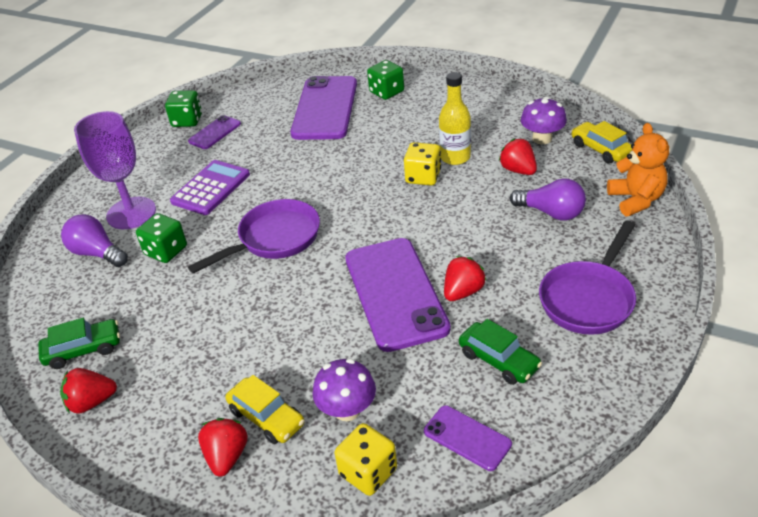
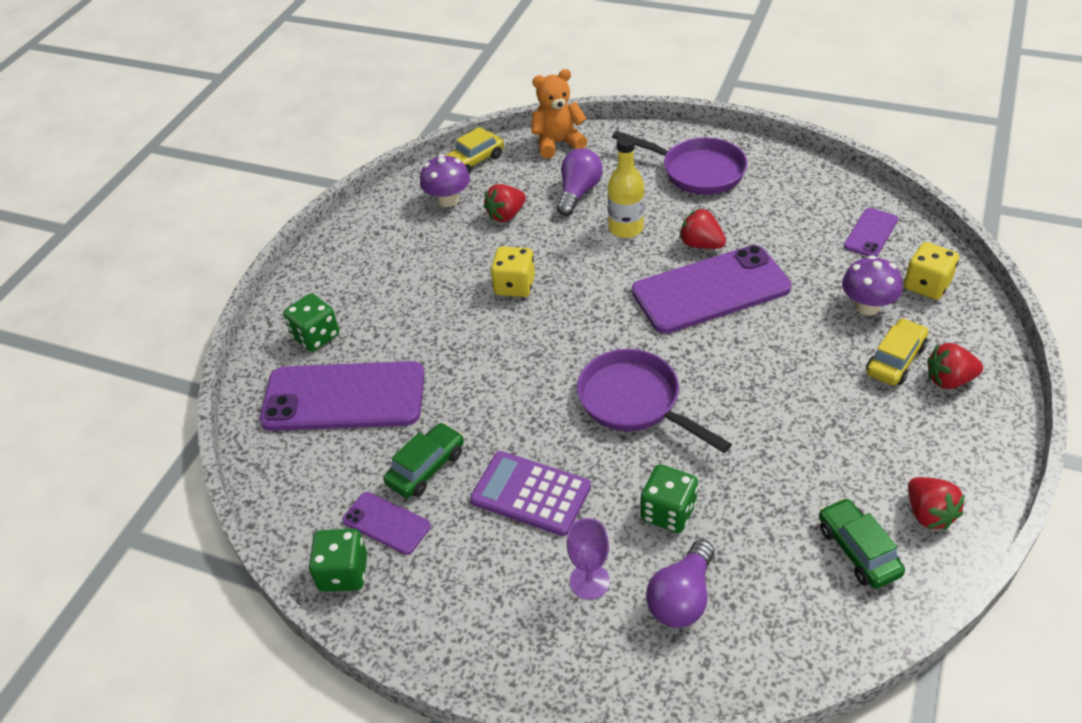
camera: 95 degrees left, 5 degrees up
(131, 213) = (589, 581): purple goblet -> purple goblet, size x0.54
(455, 157) = (477, 263): yellow bottle -> yellow bottle (626, 228)
(499, 360) = (782, 219): green car -> green car (426, 467)

